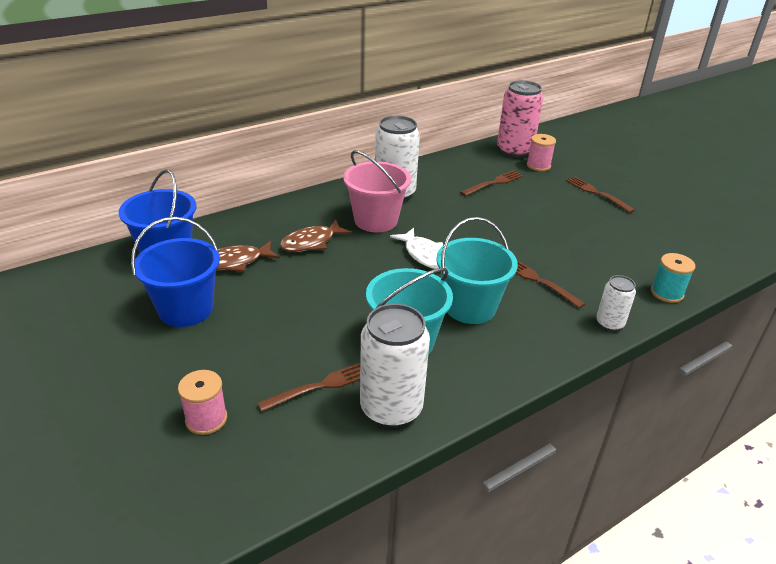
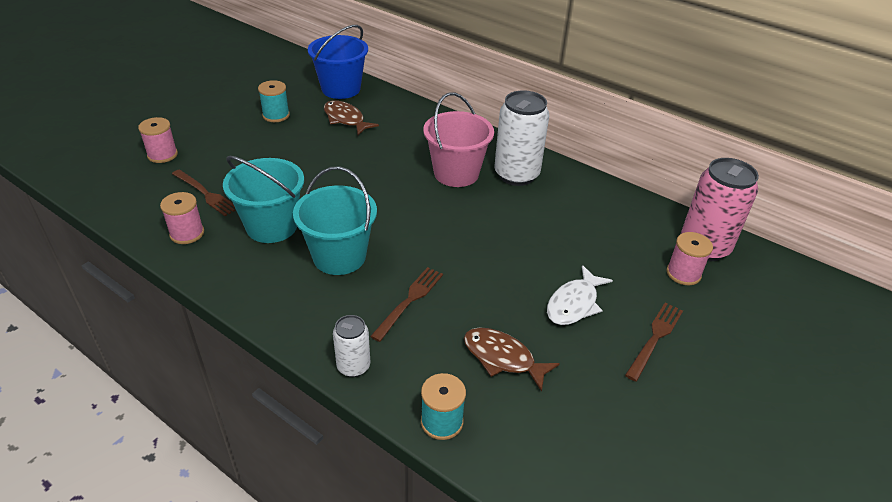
camera: 70 degrees right, 5 degrees up
(186, 309) = (276, 115): blue bucket -> turquoise spool
(311, 242) = (395, 147): brown fish -> brown fish (502, 358)
(391, 408) = (187, 233): white can -> pink spool
(424, 255) = (413, 214): white fish -> white fish (574, 304)
(494, 183) = (601, 240): brown fork -> none

